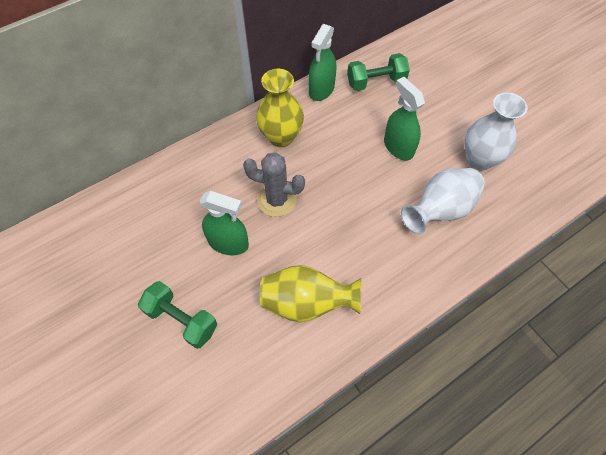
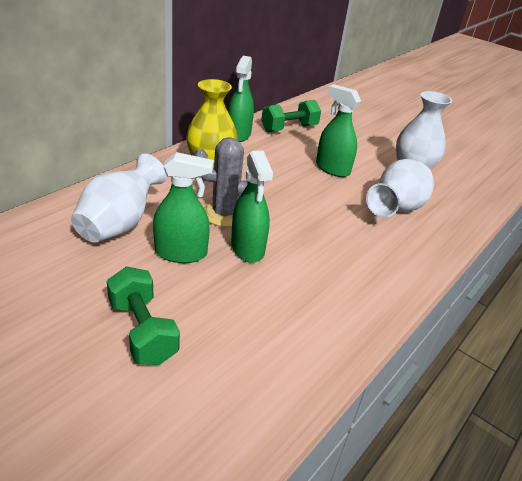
camera: 20 degrees left, 25 degrees down
(182, 319) = (143, 331): green dumbbell -> green dumbbell turned 45 degrees clockwise
(188, 203) = (119, 224): none -> white vase
(284, 244) = (247, 248): none -> green spray bottle
(306, 302) = (295, 295): yellow vase -> none

